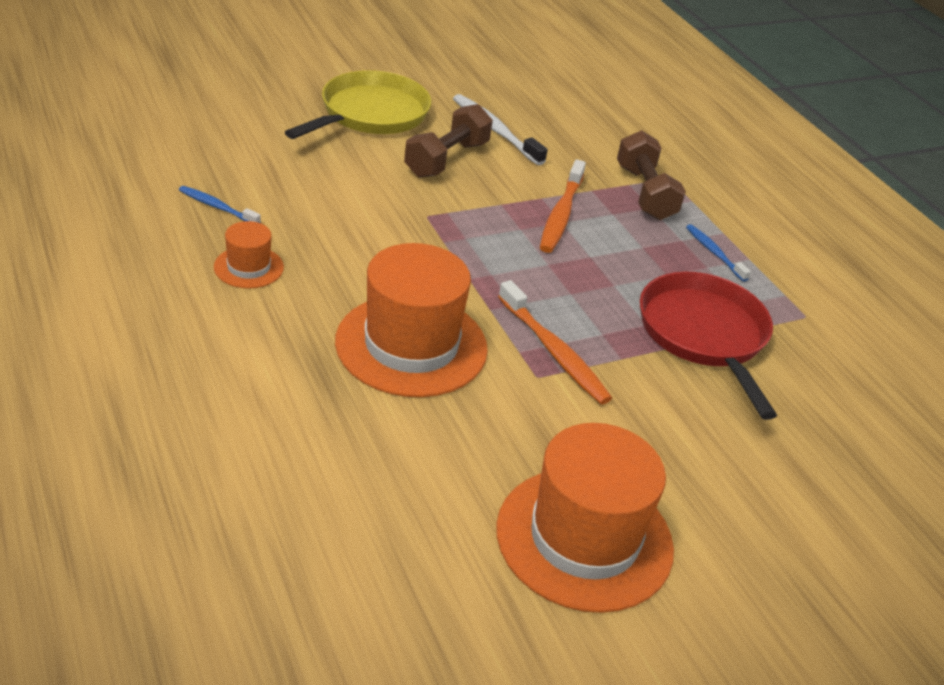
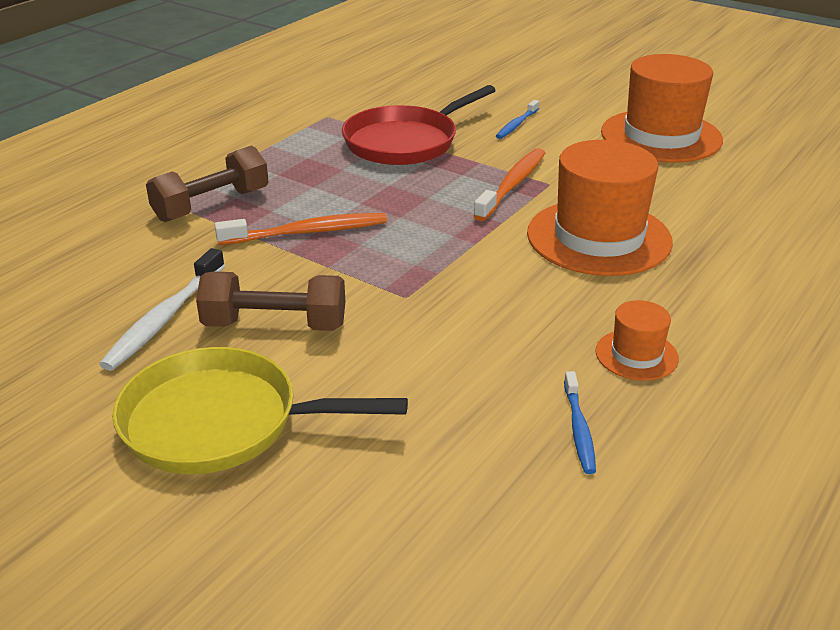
camera: 115 degrees left, 5 degrees down
(714, 253) = (281, 158): blue toothbrush -> blue toothbrush (517, 124)

